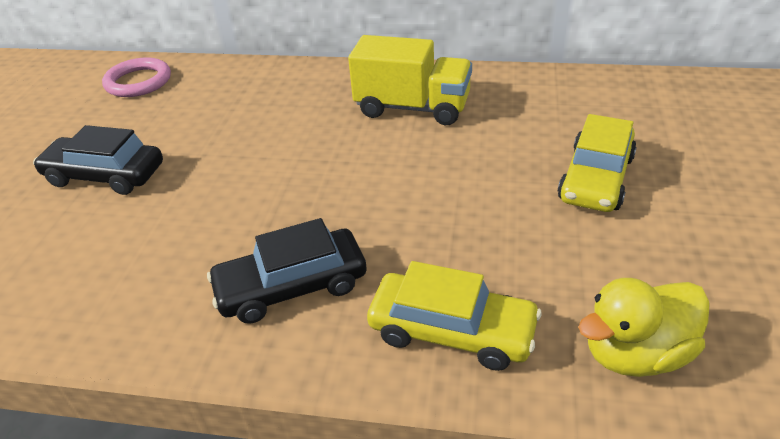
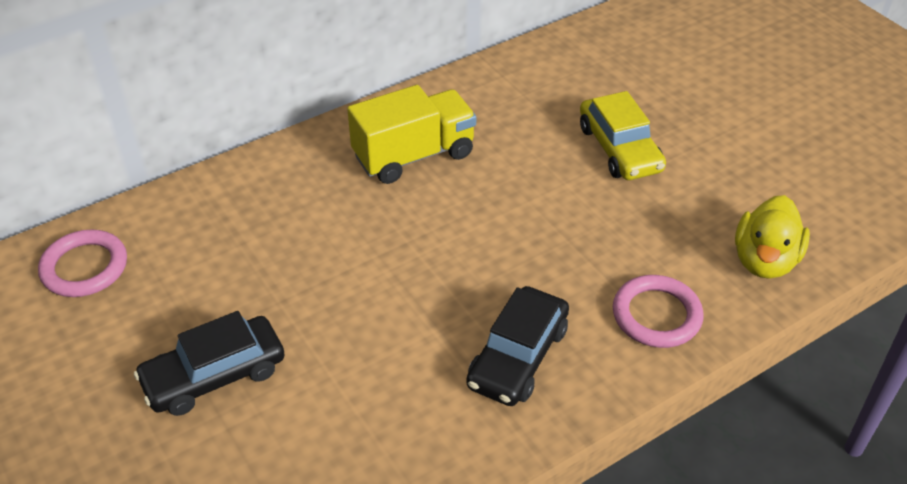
camera: 45 degrees left, 5 degrees up
(452, 331) = (656, 315): yellow car -> pink ring

